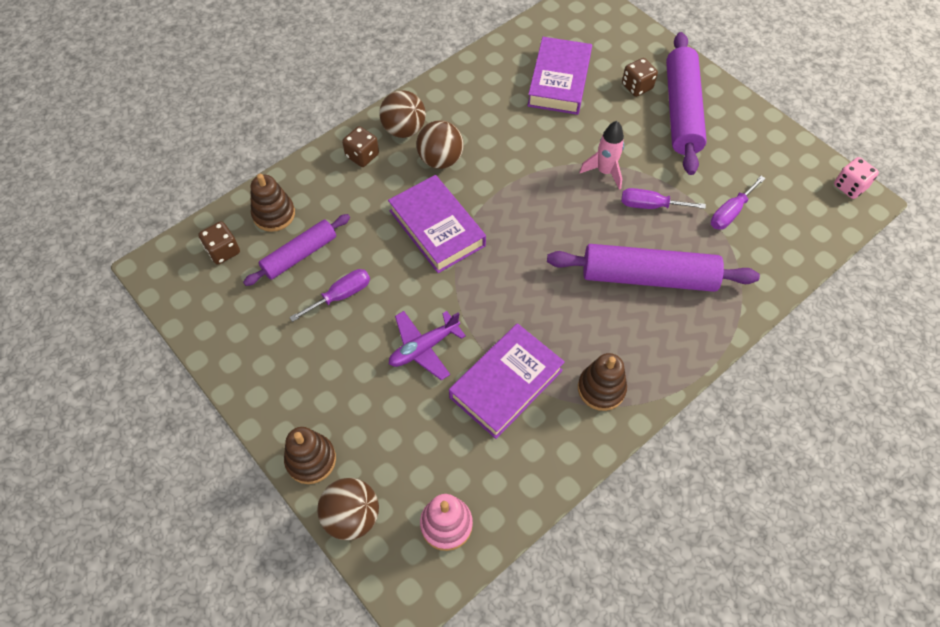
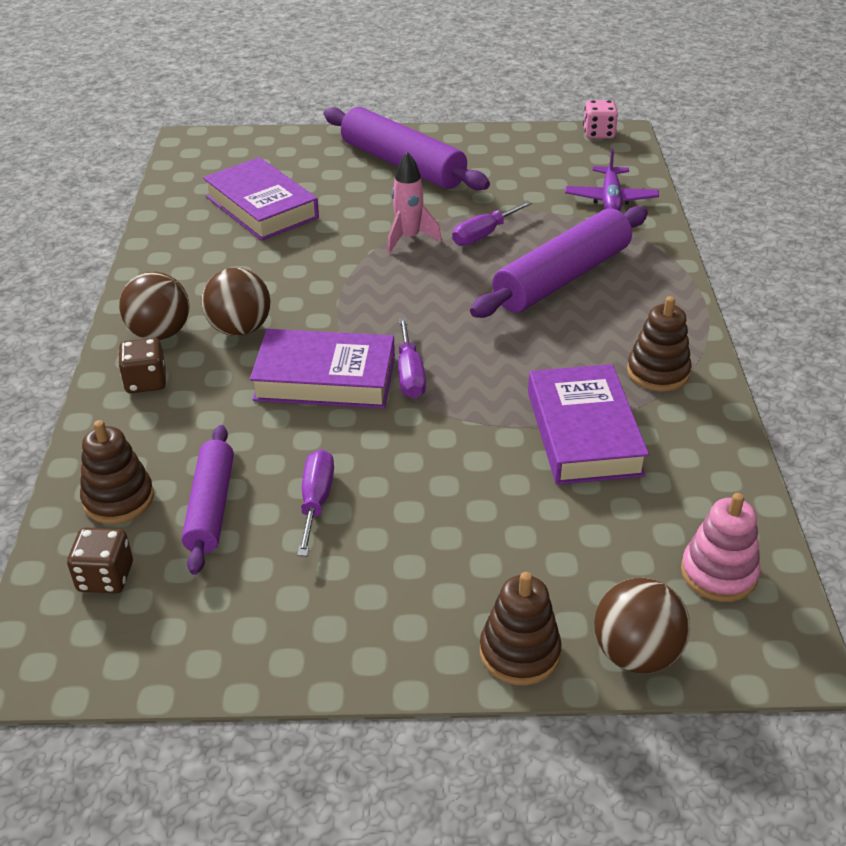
camera: 50 degrees left, 20 degrees down
(424, 348) = (469, 470): purple plane -> purple plane (610, 199)
(637, 86) = (338, 171): brown dice -> none
(730, 213) = (548, 199): purple screwdriver -> purple screwdriver (410, 374)

